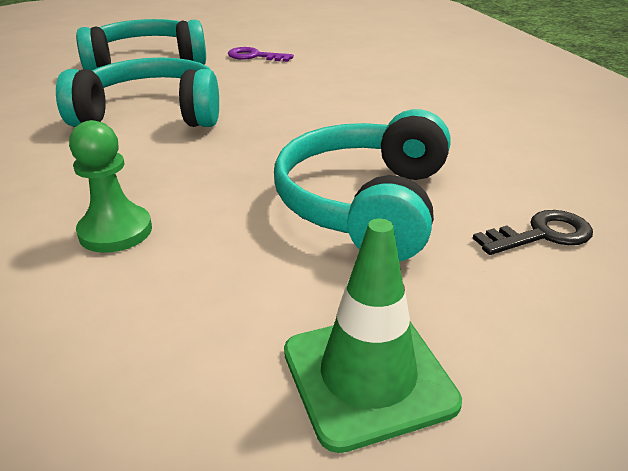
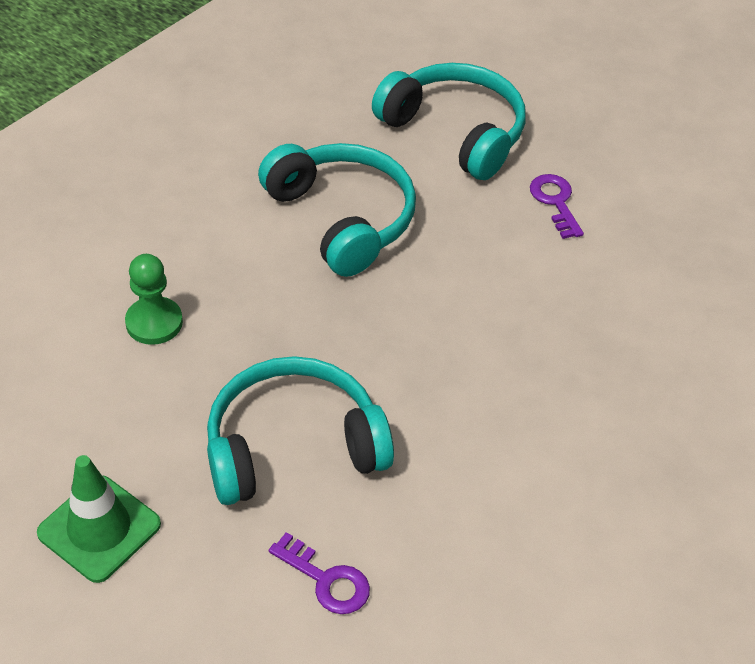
camera: 55 degrees right, 15 degrees up
(542, 234) = (326, 580): black key -> purple key

